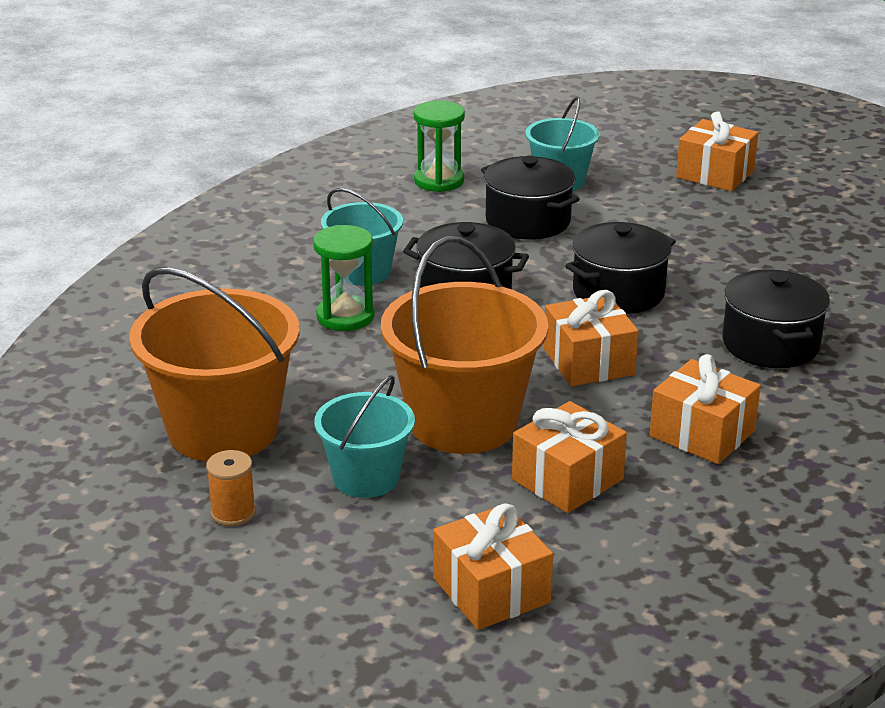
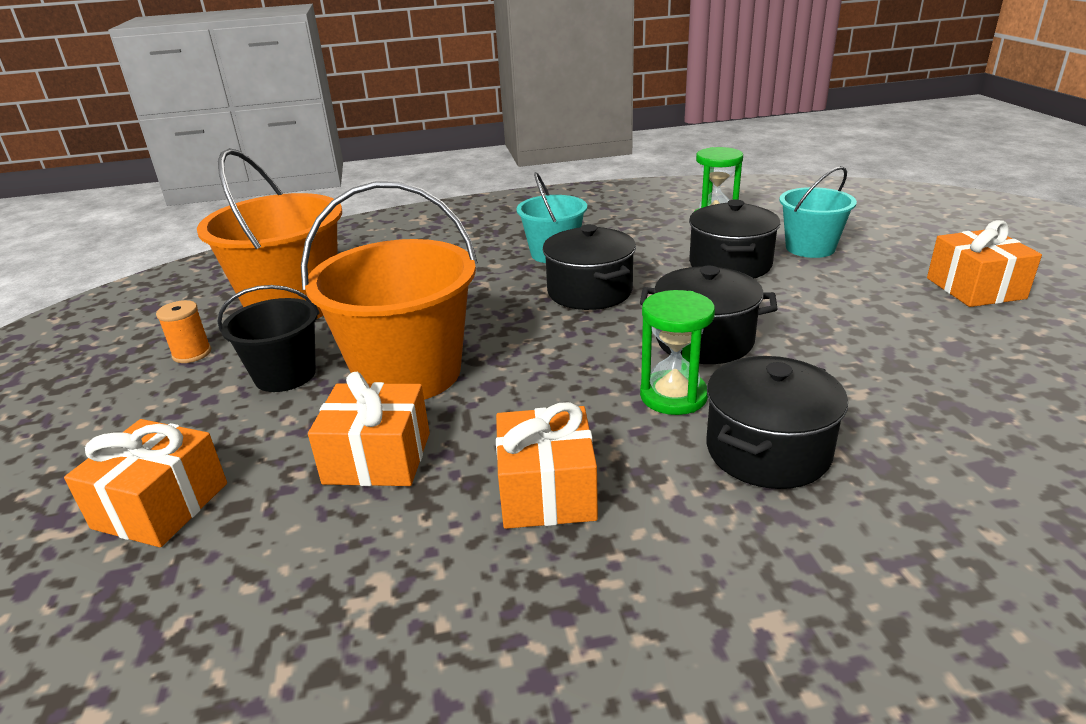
camera: 50 degrees right, 0 degrees up
(345, 316) = (489, 274): green hourglass -> green hourglass (673, 396)
(366, 478) = (285, 375): turquoise bucket -> black bucket
(588, 362) = (577, 379): orange gift -> none

